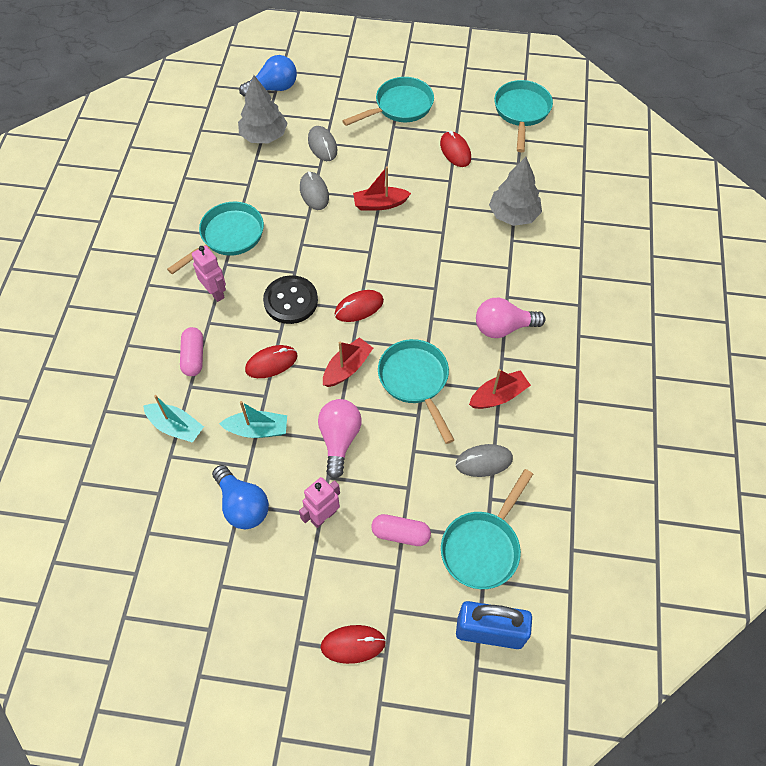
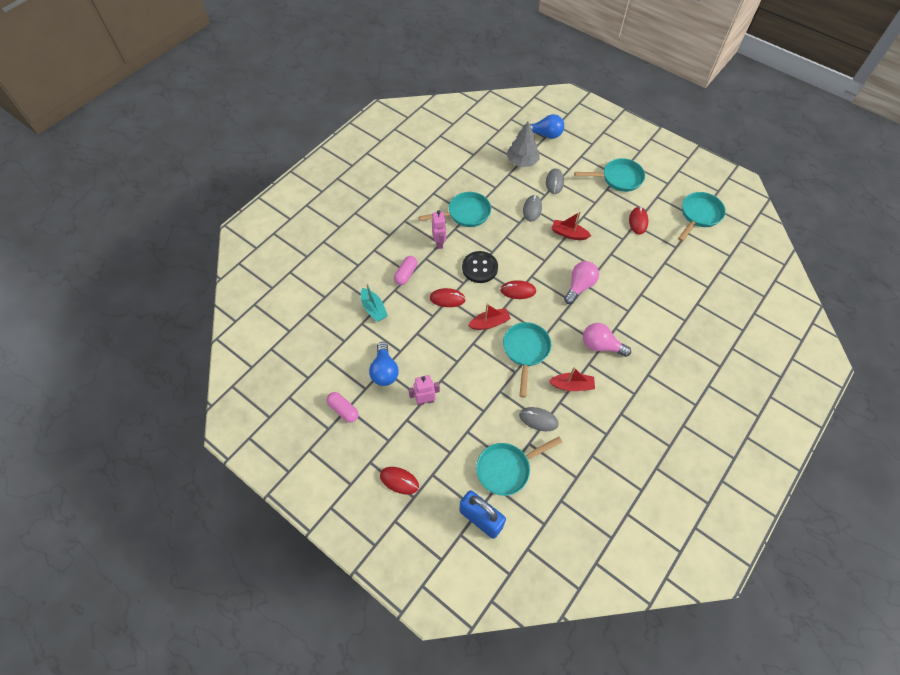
camera: 30 degrees right, 0 degrees up
(257, 430) = (417, 333): turquoise boat -> none
(339, 439) = (460, 362): pink light bulb -> pink light bulb (579, 286)
(400, 534) = (463, 434): pink capsule -> pink capsule (343, 410)
(513, 214) = (652, 279): grey tree -> none

